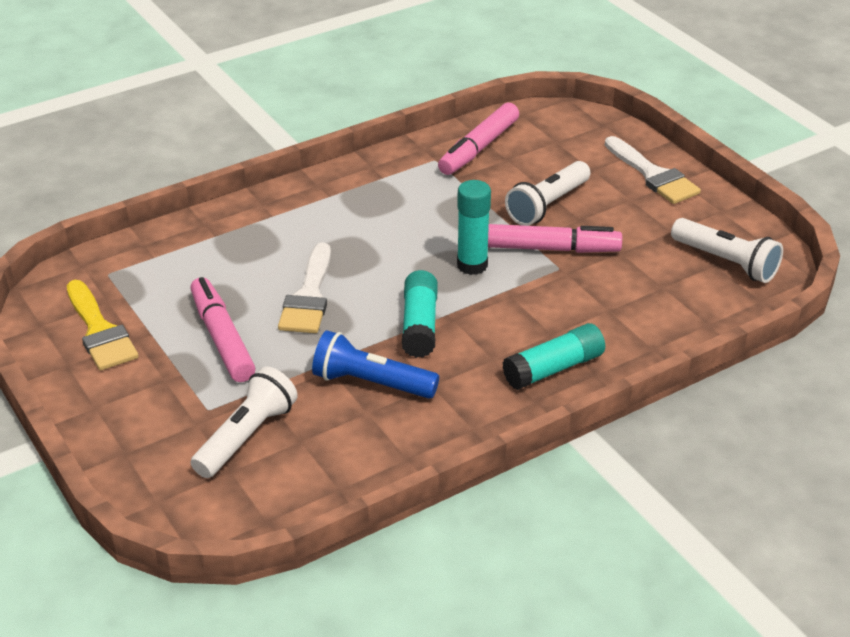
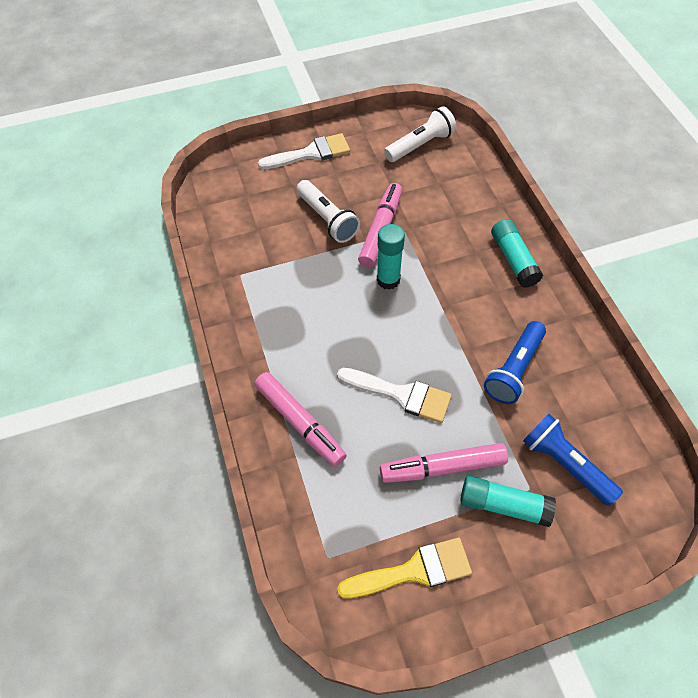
camera: 75 degrees left, 20 degrees up
(246, 437) = (565, 464): white flashlight -> blue flashlight
(419, 325) = (452, 326): turquoise glue stick -> turquoise glue stick (503, 505)
(478, 148) = (236, 243): pink marker -> pink marker (300, 422)

